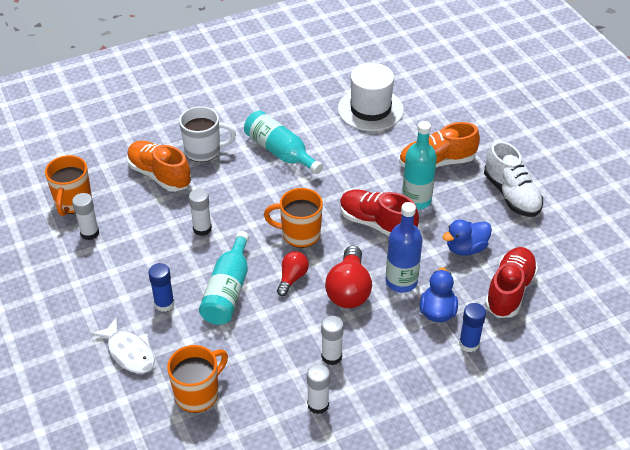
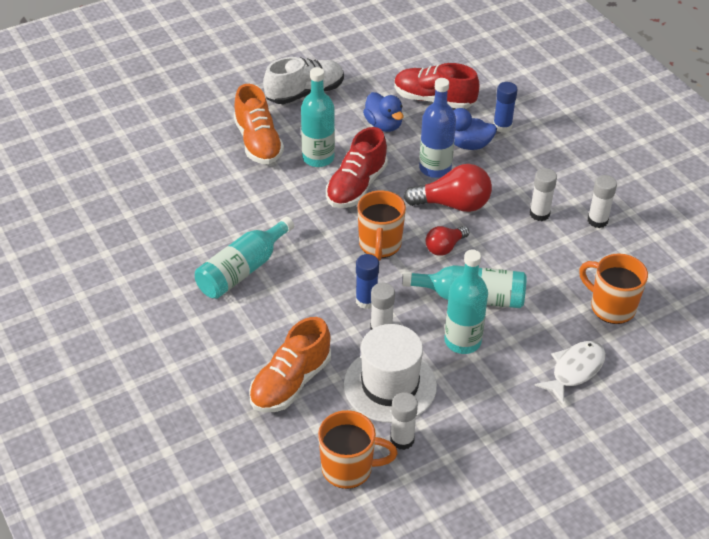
camera: 95 degrees left, 0 degrees up
(164, 304) = (501, 349): blue glue stick -> blue glue stick (366, 300)
(179, 279) = (462, 341): none -> turquoise bottle
(204, 151) = (242, 343): white mug -> none
(292, 278) = (445, 247): red light bulb -> red light bulb turned 60 degrees counterclockwise
(370, 109) = (165, 194): white hat -> white hat (390, 385)

